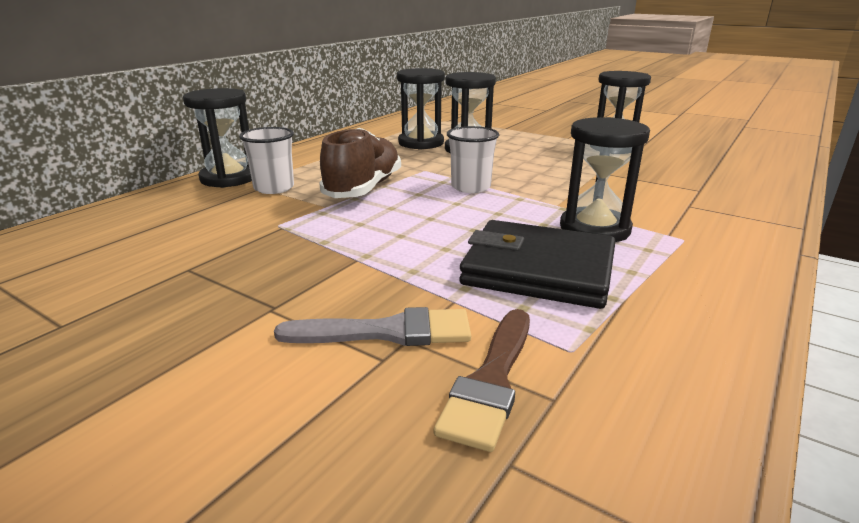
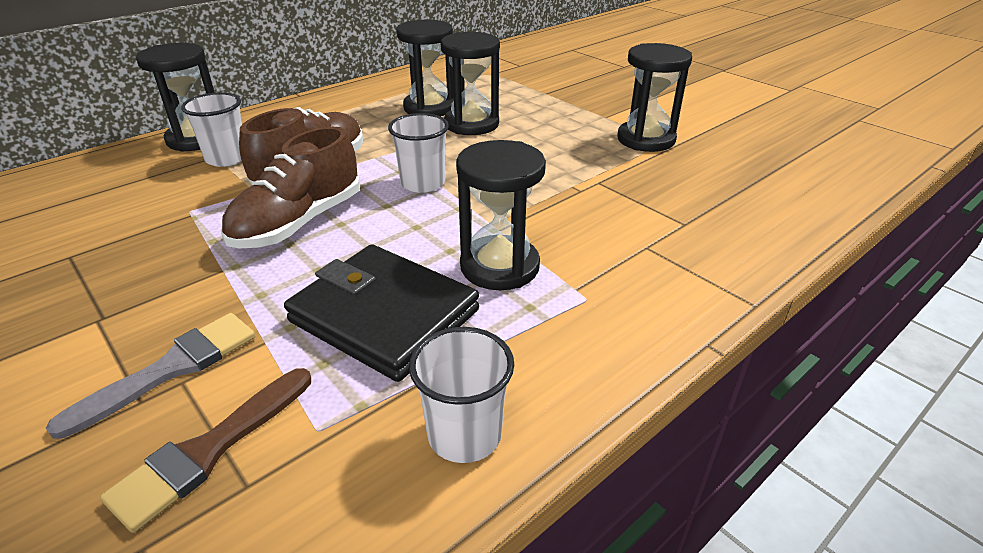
camera: 15 degrees right, 10 degrees up
(387, 332) = (171, 369): grey brush -> grey brush turned 60 degrees counterclockwise
(392, 222) = (298, 223): none -> brown shoe
(695, 333) = (464, 434): none -> white cup

